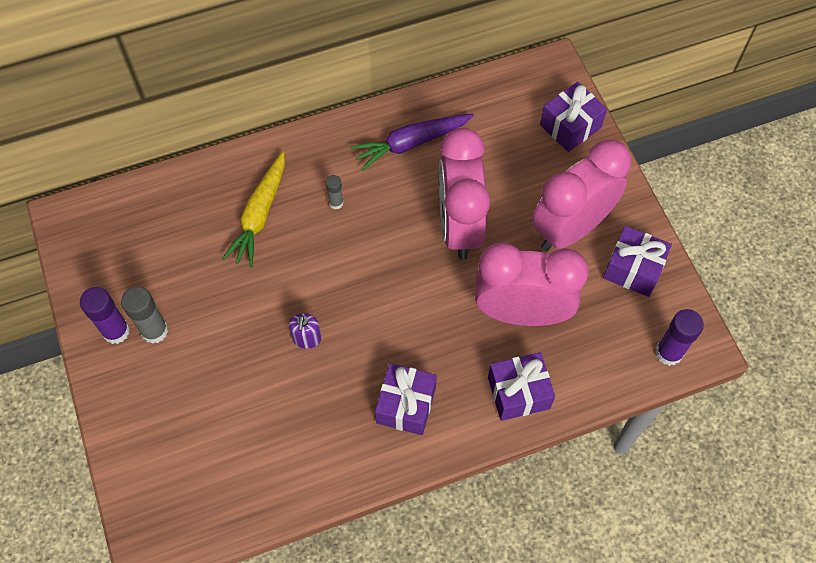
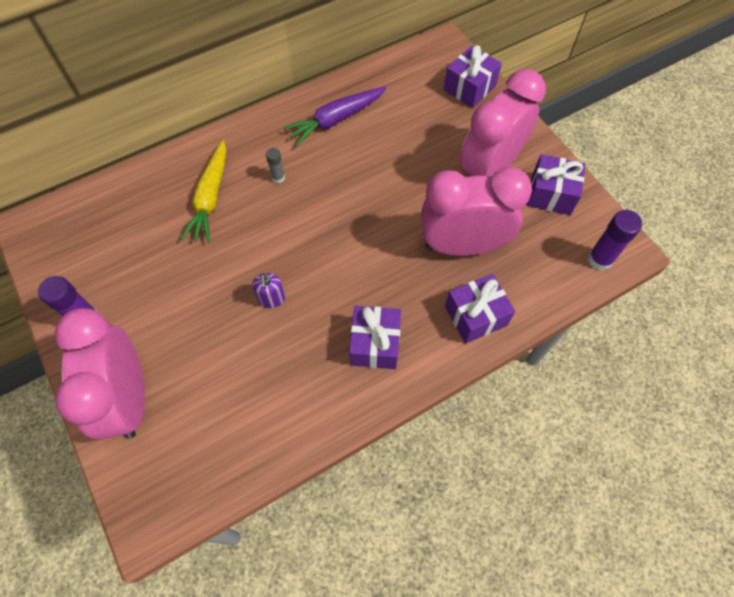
camera: 10 degrees left, 0 degrees up
(154, 331) = (125, 314): grey glue stick -> none
(459, 226) = (392, 181): pink clock -> pink clock (129, 398)

